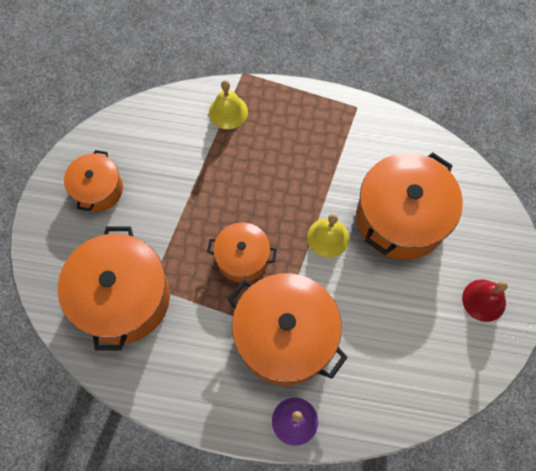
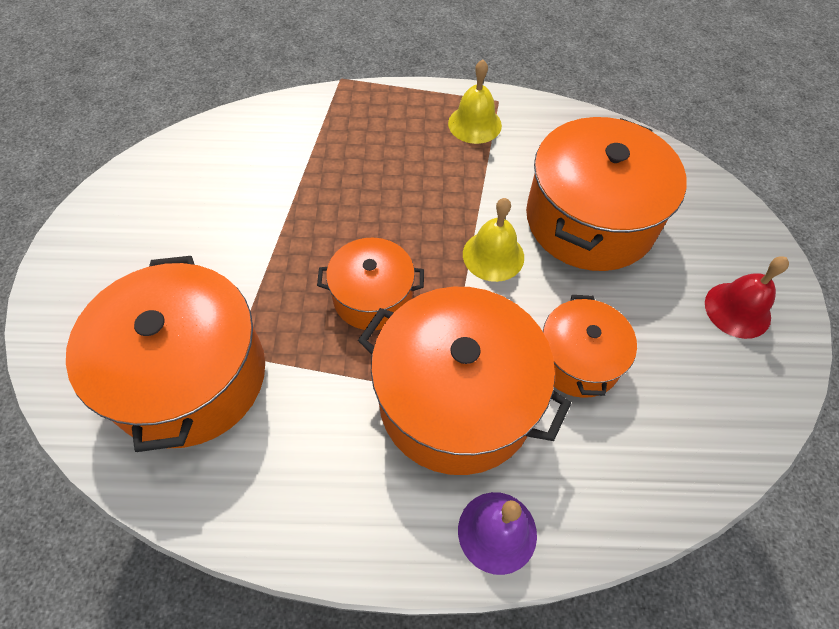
camera: 10 degrees left, 10 degrees down
(98, 189) = (145, 232): orange pot -> orange pot (578, 360)
(228, 112) = (326, 122): yellow bell -> yellow bell (474, 124)

